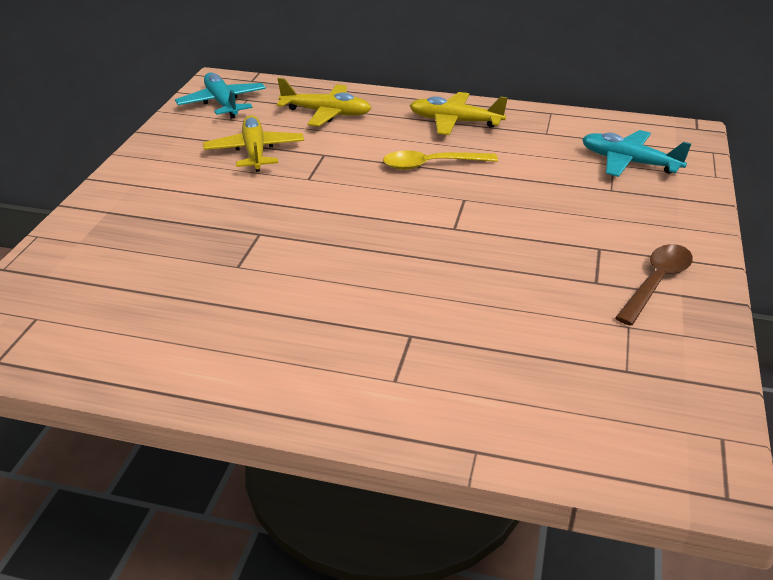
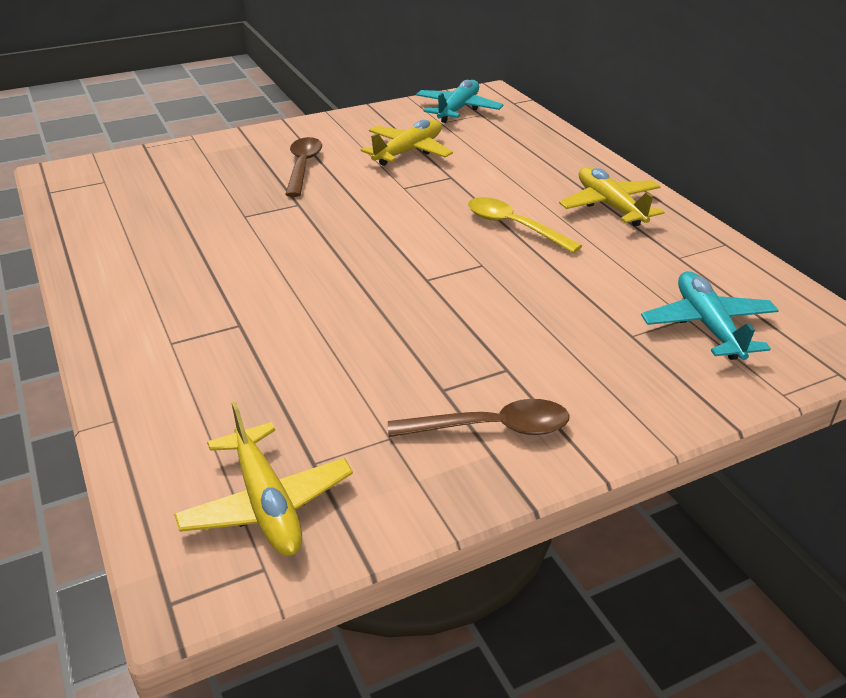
camera: 50 degrees right, 0 degrees up
(198, 205) = (303, 167): none -> brown spoon
(326, 113) = (517, 150): yellow plane -> yellow plane (267, 504)

